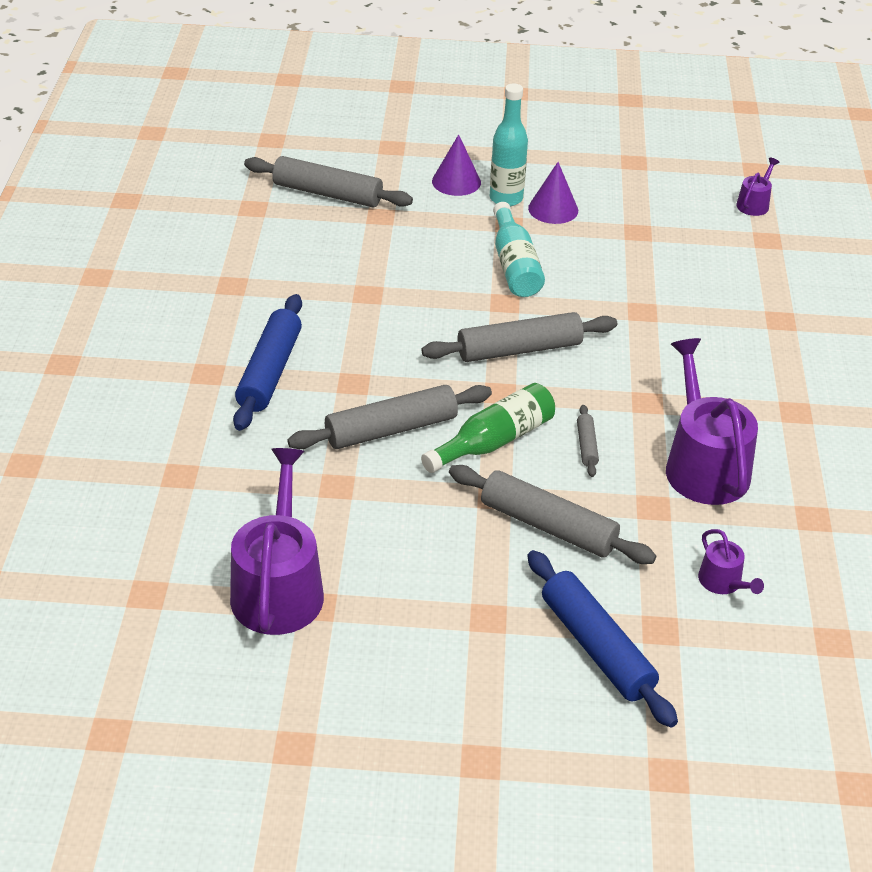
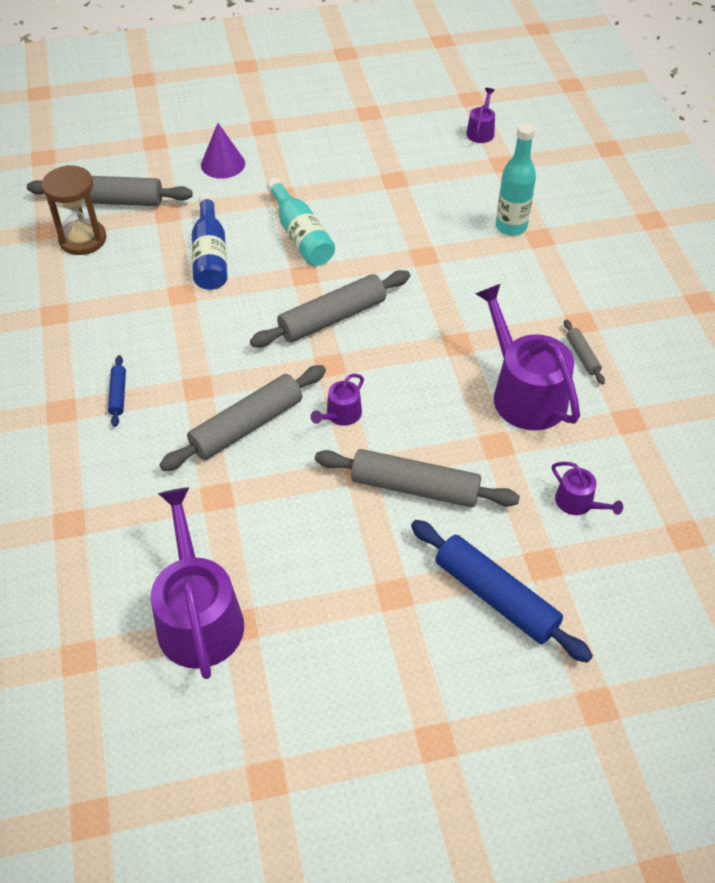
camera: 15 degrees left, 10 degrees up
(270, 372) = (118, 394): blue rolling pin -> blue rolling pin, size x0.47
(285, 223) = (82, 239): none -> brown hourglass
(411, 265) = (210, 256): none -> blue bottle
(494, 441) = (341, 415): green bottle -> purple watering can
(506, 198) = (271, 171): turquoise bottle -> turquoise bottle (511, 227)
(553, 209) = (315, 173): purple cone -> none
(587, 446) = (421, 399): grey rolling pin -> grey rolling pin (582, 356)

